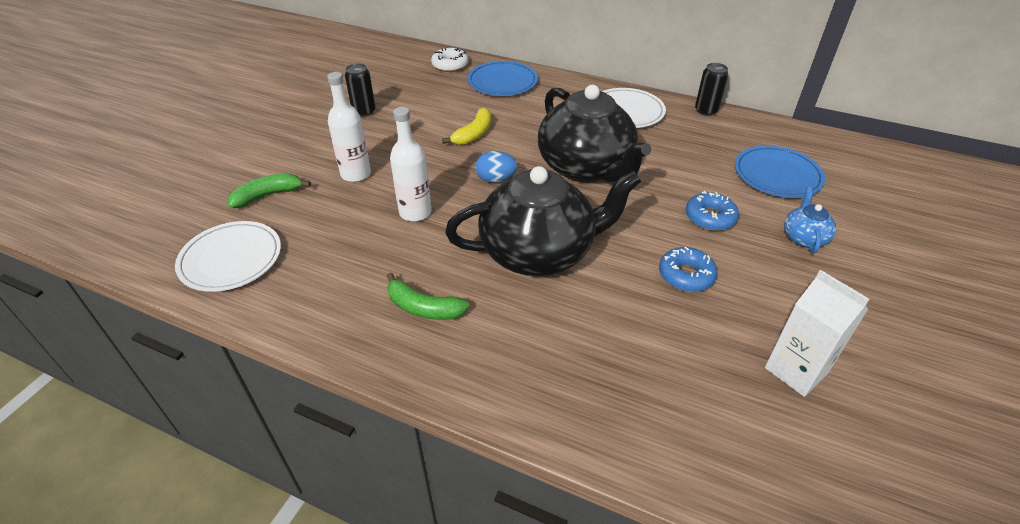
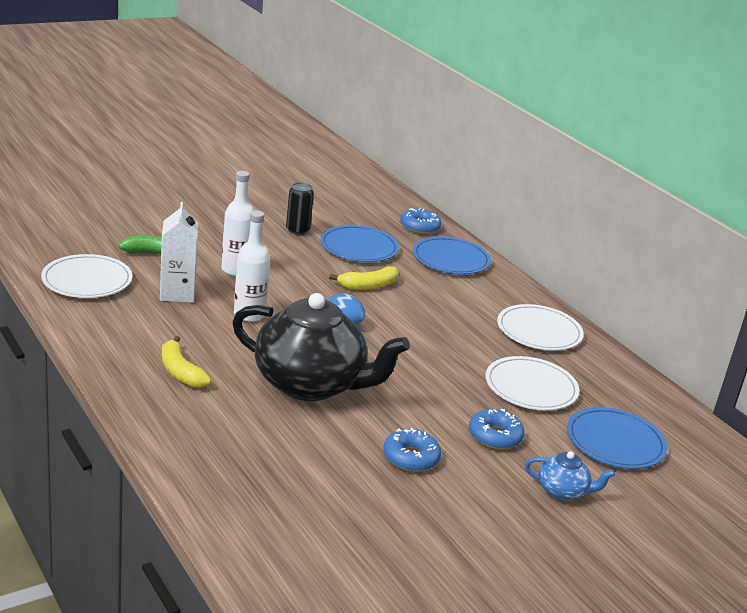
camera: 30 degrees right, 15 degrees down
(424, 308) = (180, 372): green banana -> yellow banana
(428, 104) = (359, 248): none -> blue plate
(450, 65) = (419, 227): white donut -> blue donut
(586, 168) = (434, 352): black teapot -> none
(678, 161) = (531, 387): none -> white plate
(706, 111) = (624, 366): black can -> none
(796, 370) = (410, 552): white carton -> white carton (177, 293)
(803, 237) = (563, 491): blue teapot -> blue teapot turned 60 degrees clockwise

